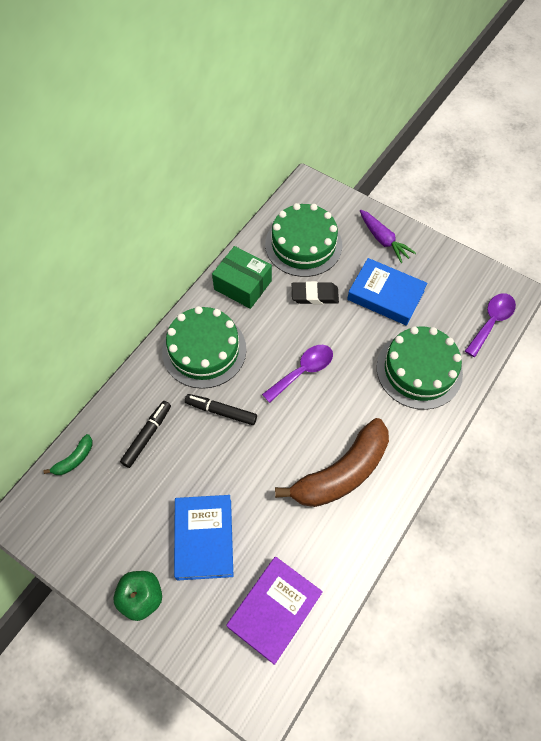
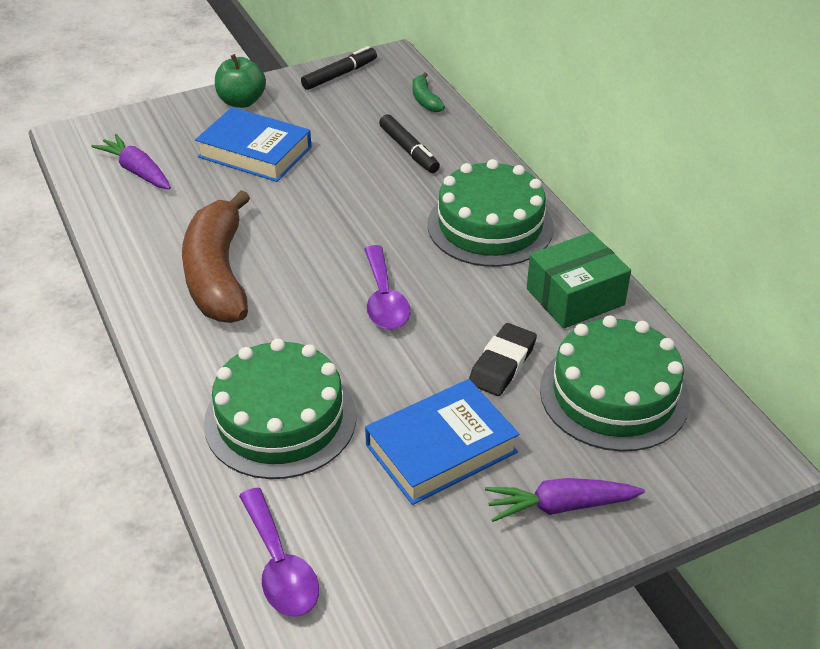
camera: 120 degrees right, 20 degrees down
(221, 411) = (390, 210): black marker -> black marker (339, 75)
(274, 610) = (137, 171): purple book -> purple carrot

